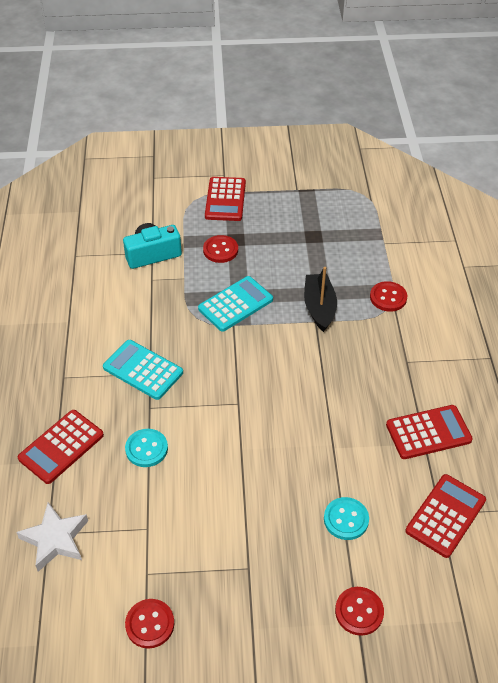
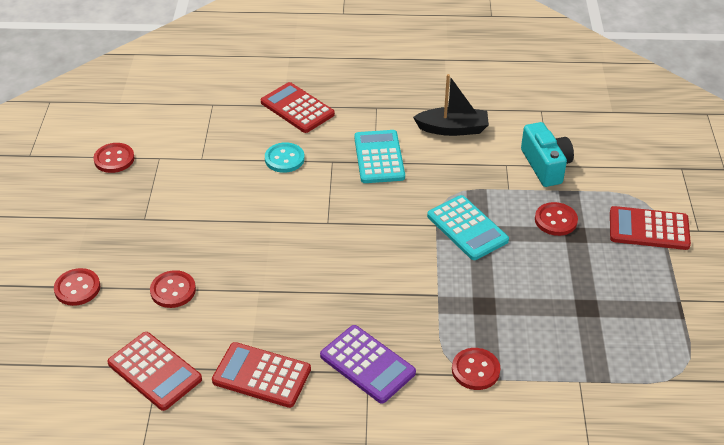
camera: 95 degrees right, 5 degrees down
(55, 539) = (206, 108): white star -> none
(143, 370) = (379, 157): turquoise calculator -> turquoise calculator turned 45 degrees counterclockwise
(319, 307) = (460, 300): black boat -> black boat (453, 129)
(346, 519) = (173, 290): turquoise button -> red button
(399, 362) = (367, 364): none -> purple calculator
(428, 432) = (261, 375): red calculator -> red calculator turned 120 degrees clockwise

